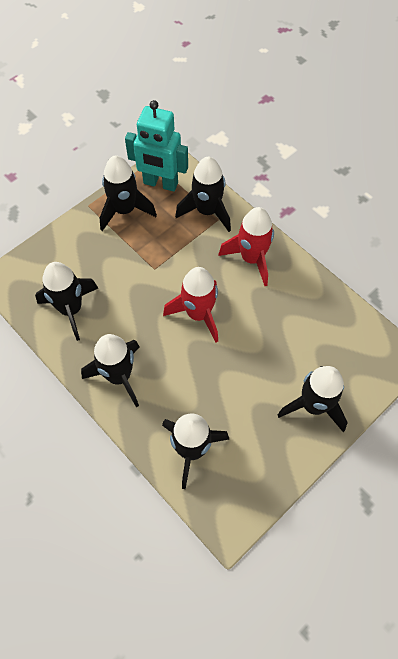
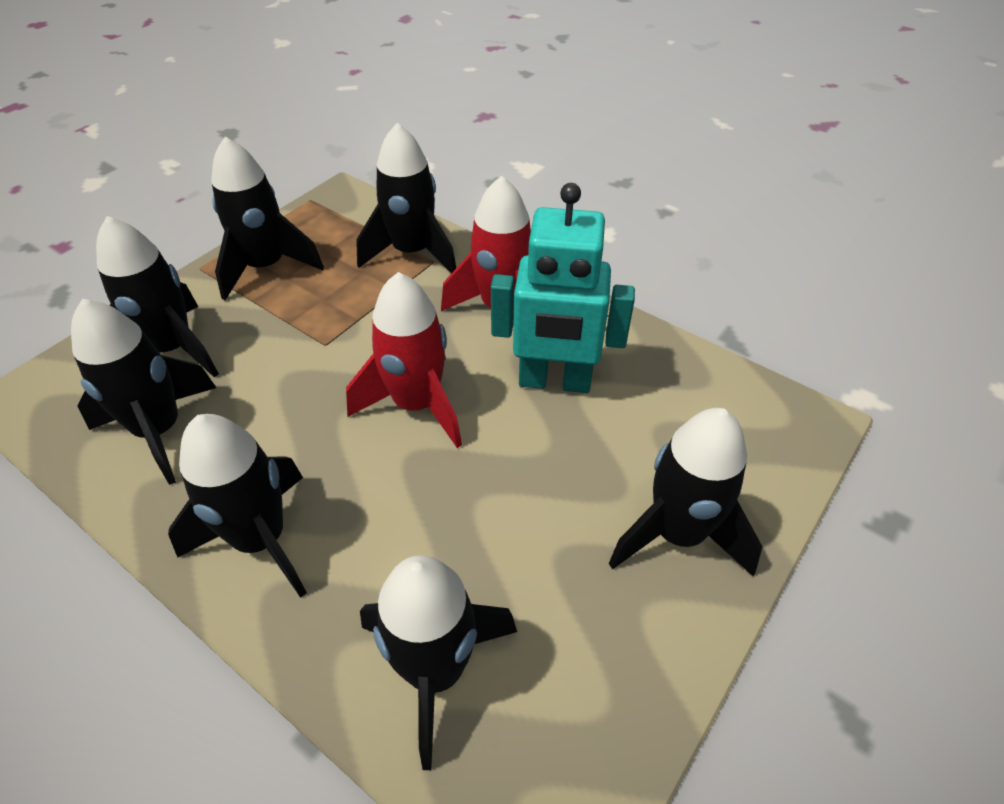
camera: 10 degrees left, 15 degrees down
(75, 260) = (173, 349): none -> black rocket
(160, 183) = (328, 226): turquoise robot -> turquoise robot (554, 382)

